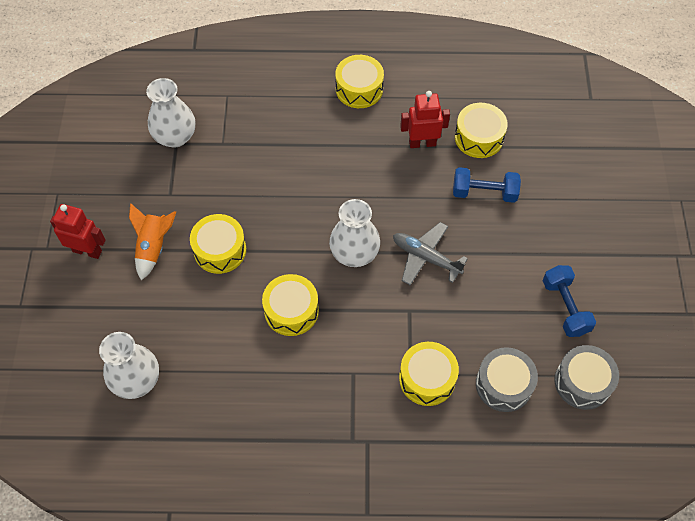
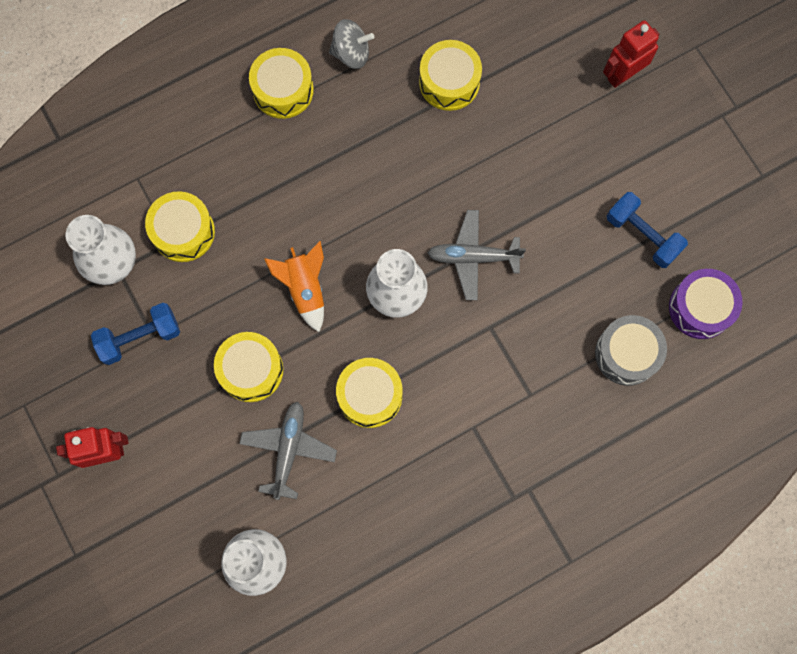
camera: 30 degrees left, 15 degrees up
(153, 247) = (176, 407): orange rocket -> orange rocket (305, 289)
(210, 316) = (288, 450): none -> grey plane
(420, 89) = (351, 53): none -> grey spinning top
(422, 143) = (392, 122): red robot -> red robot (623, 75)
(427, 378) = (549, 390): yellow drum -> yellow drum (183, 232)
(484, 193) = (491, 147): blue dumbbell -> blue dumbbell (140, 338)
(582, 382) = (700, 308): grey drum -> purple drum

